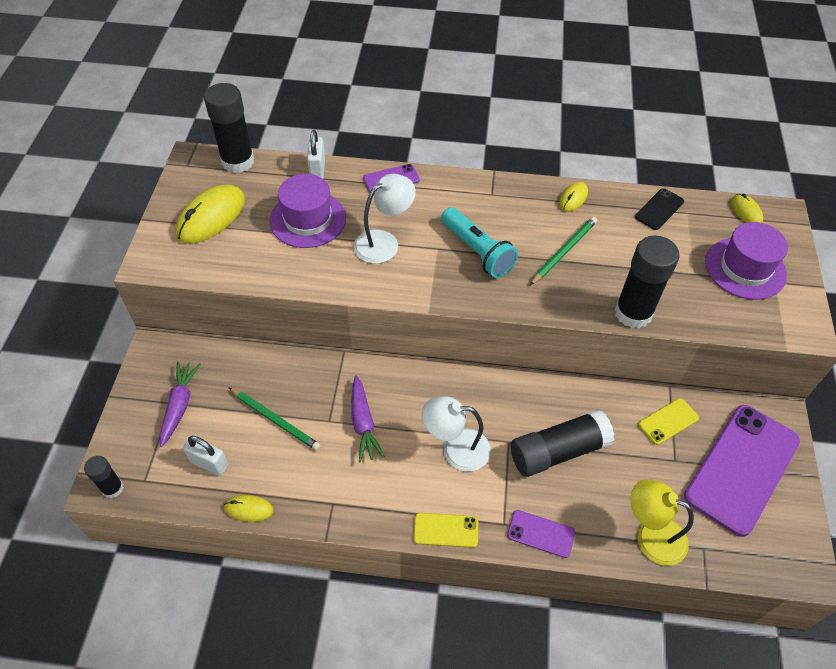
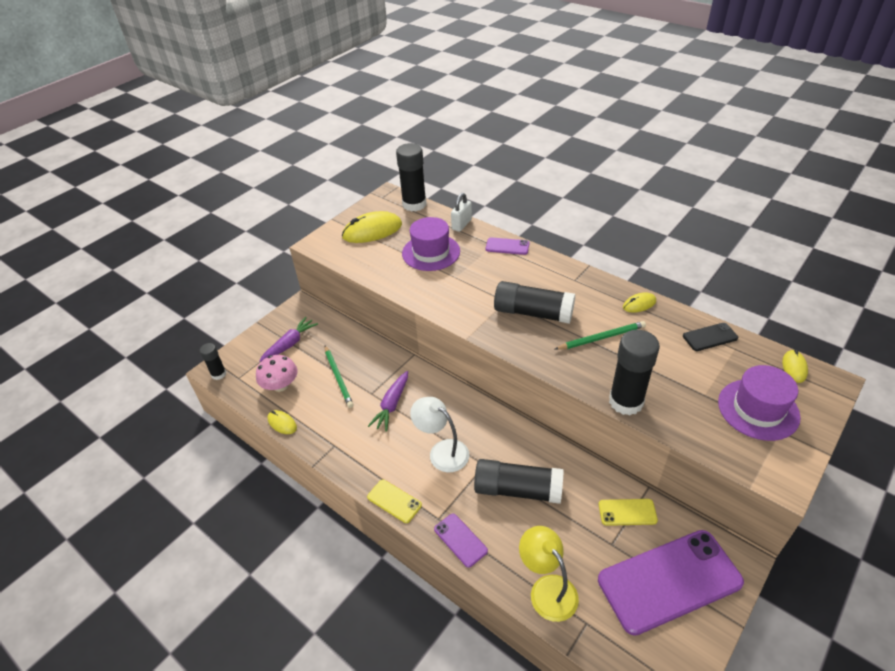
camera: 35 degrees right, 10 degrees down
(209, 463) = (280, 385): white padlock -> pink mushroom
(384, 242) = (470, 283): white lamp -> none
(477, 251) = (533, 313): turquoise flashlight -> black glue stick

